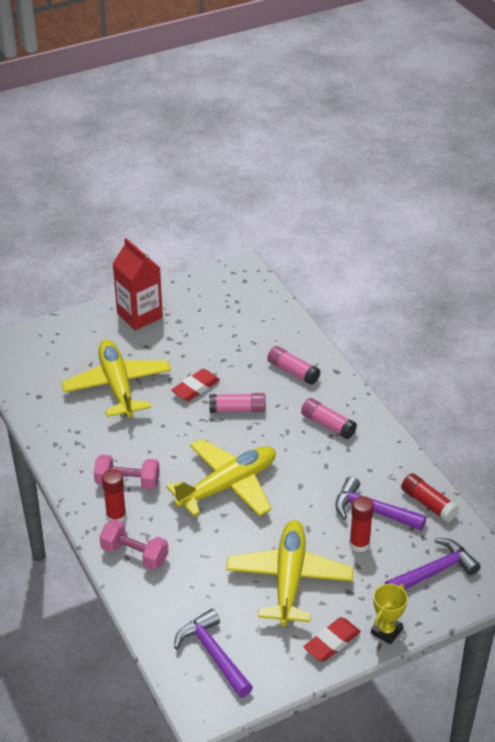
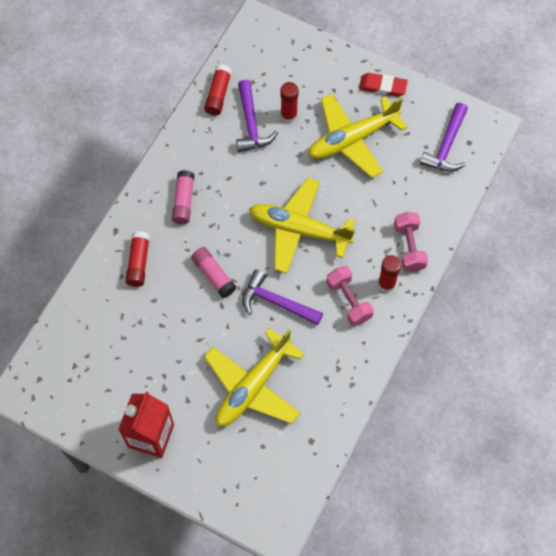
camera: 125 degrees left, 25 degrees up
(195, 388) = (211, 323): red eraser -> none
(293, 371) = (138, 262): pink glue stick -> red glue stick
(386, 631) = (349, 62): yellow trophy -> none
(434, 571) = (278, 61): purple hammer -> purple hammer (276, 302)

